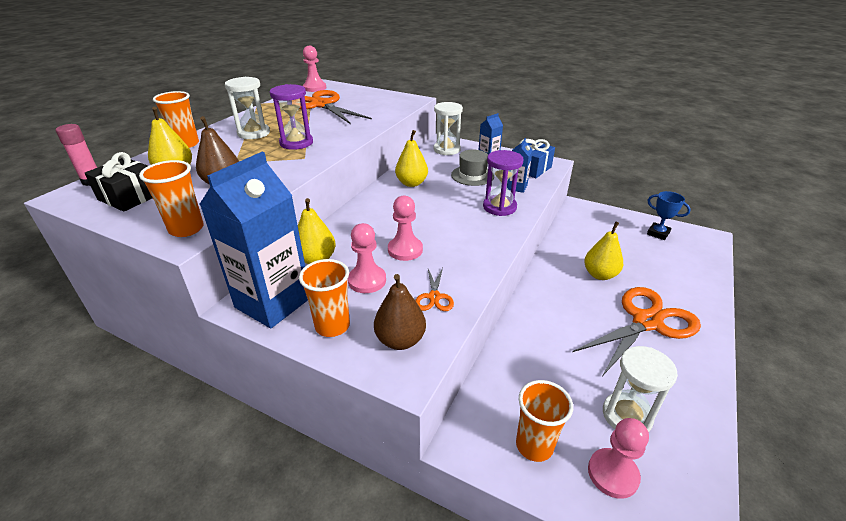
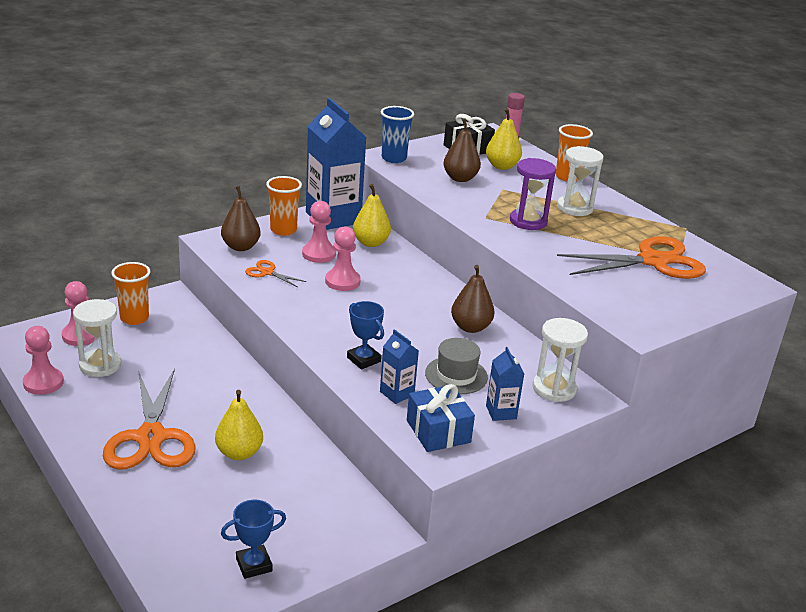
camera: 115 degrees right, 5 degrees down
(186, 229) = (394, 158): orange cup -> blue cup
(314, 88) = (739, 274): pink pawn -> pink pawn (43, 383)
(411, 183) = (470, 327): yellow pear -> brown pear
(499, 207) = (363, 359): purple hourglass -> blue trophy

